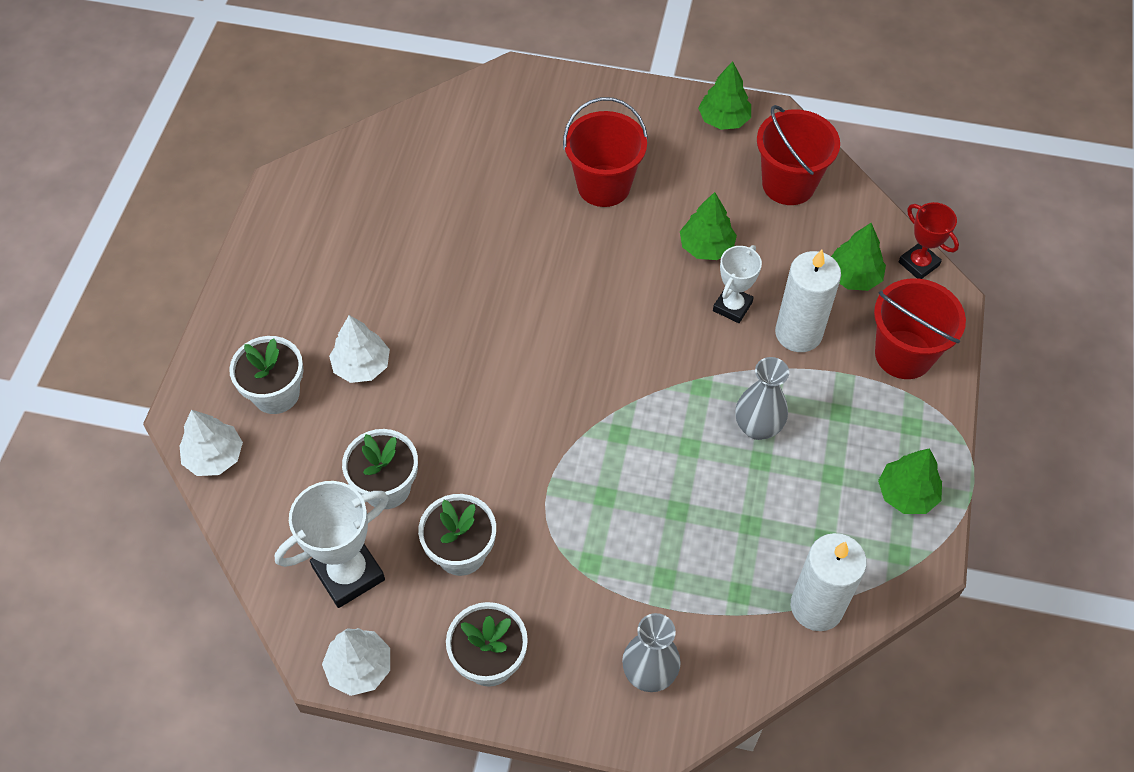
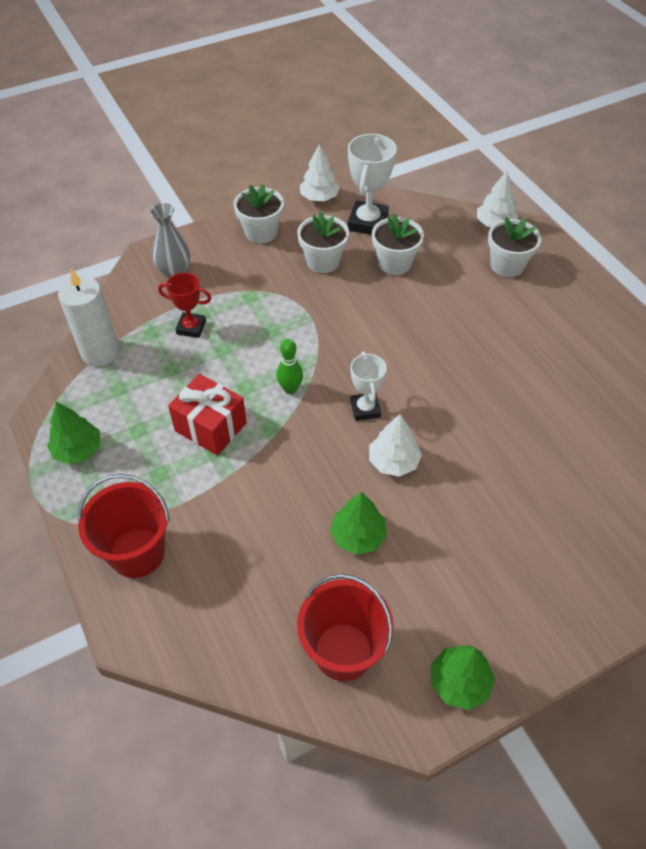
camera: 140 degrees right, 5 degrees down
(362, 366) = (483, 306): white tree -> white tree (393, 461)
(604, 186) = (484, 531): red bucket -> none
(647, 413) = (290, 389): none -> green bowling pin
(732, 306) = (296, 500): white trophy -> white trophy (365, 409)
(757, 427) = (210, 427): grey vase -> red gift
(798, 333) = (231, 513): white candle -> none
(853, 276) = (221, 595): green tree -> none
(918, 264) = (172, 651): red trophy -> red trophy (191, 327)

